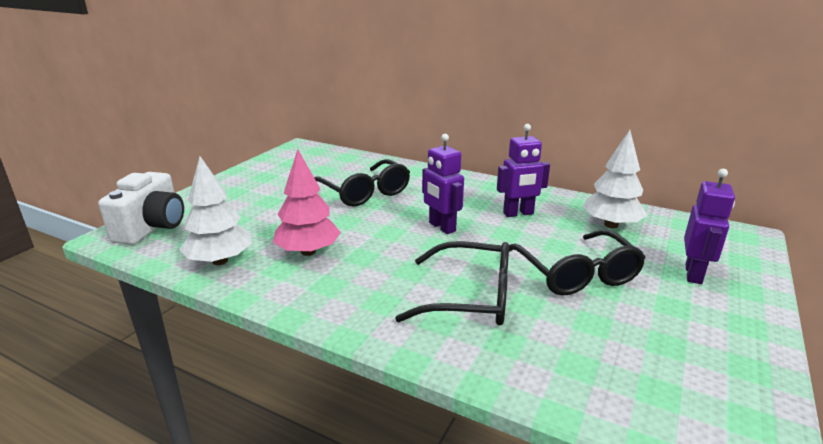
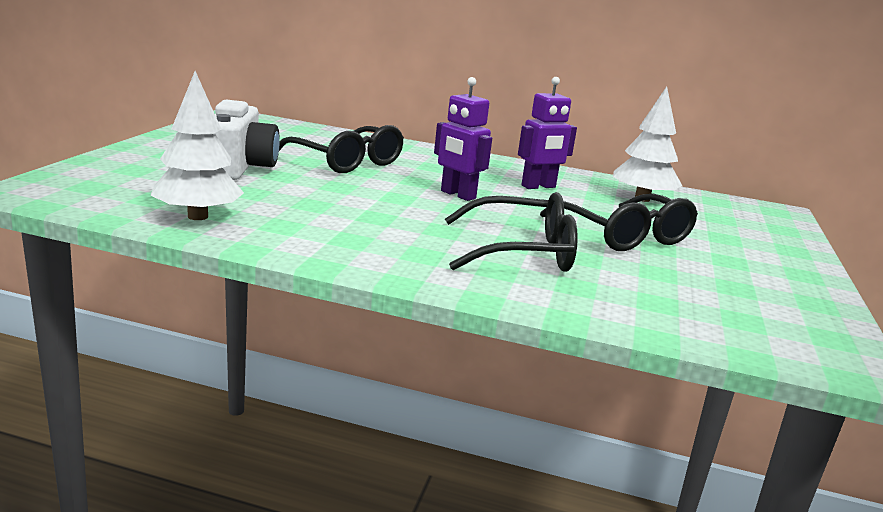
camera: 15 degrees left, 5 degrees down
(152, 228) = (79, 184): white camera -> white camera (240, 168)
(308, 252) = (308, 211): pink tree -> none
(694, 274) = (740, 238): purple robot -> none

